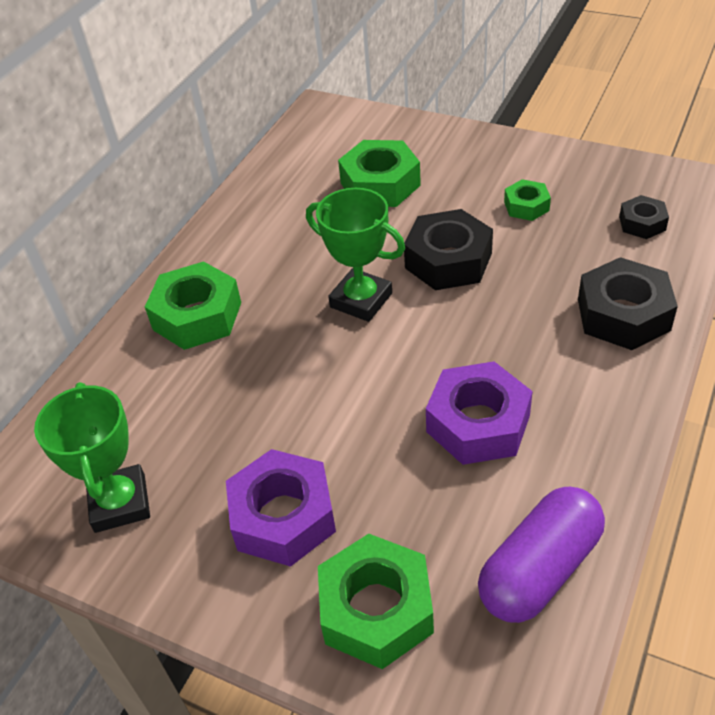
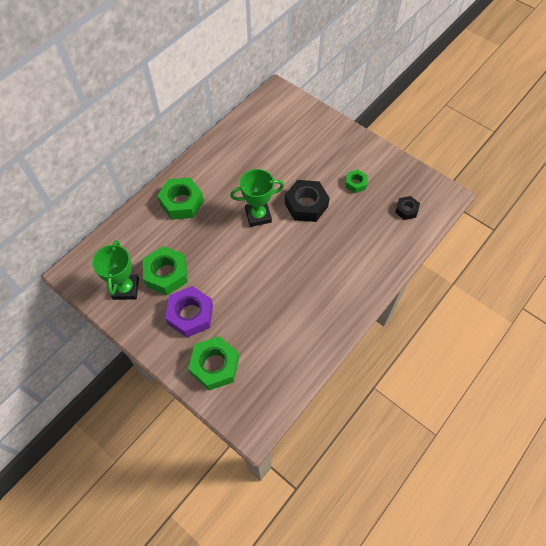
camera: 10 degrees right, 15 degrees up
(361, 300) = (258, 215): green trophy -> green trophy turned 60 degrees counterclockwise
(380, 184) = (290, 149): green nut -> green nut (166, 274)
(478, 423) = (286, 295): purple nut -> none
(540, 569) = (285, 368): purple capsule -> none
(623, 314) = (373, 258): black nut -> none

